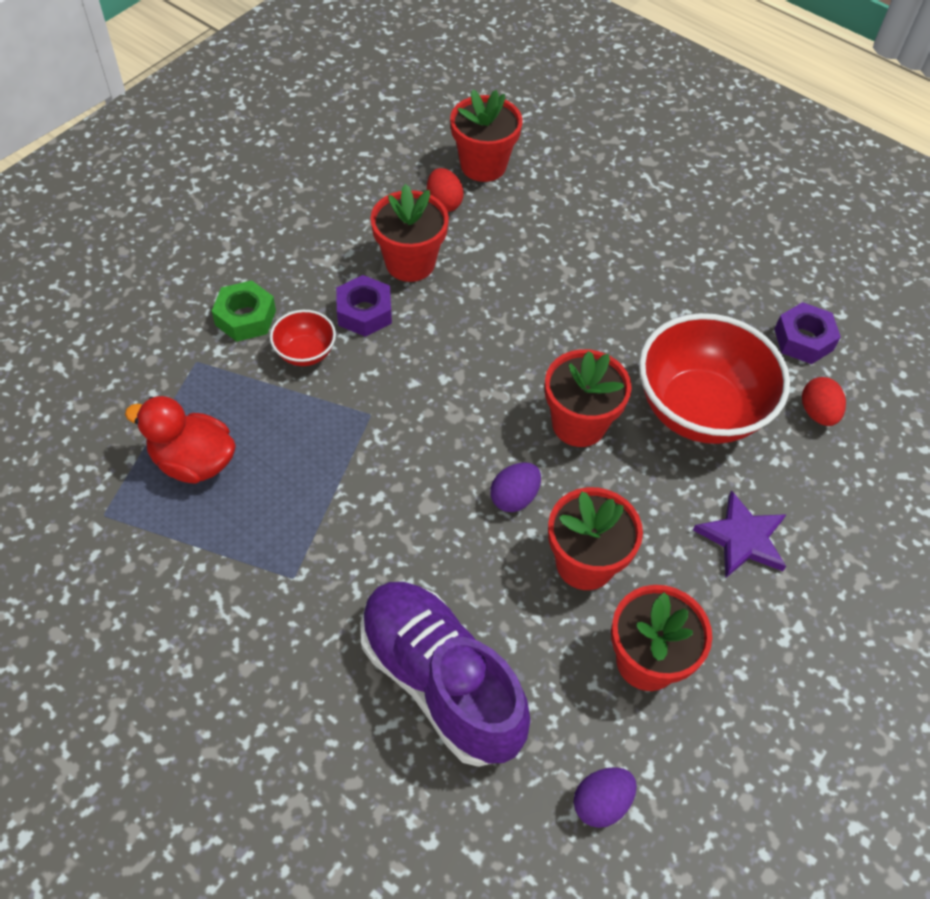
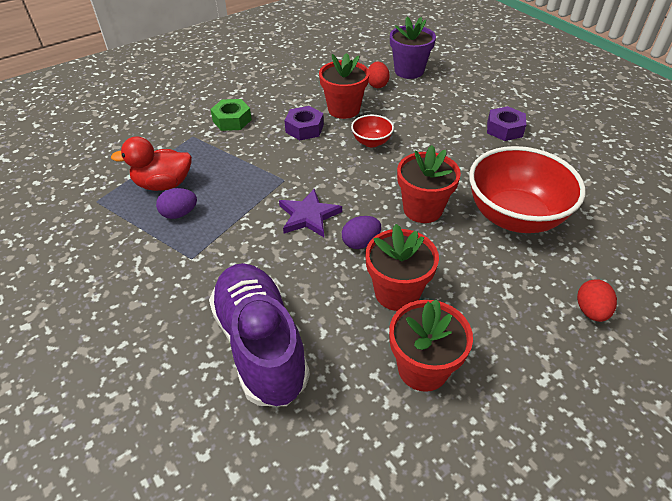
camera: 20 degrees right, 10 degrees down
(193, 461) = (163, 184): red duck -> red duck turned 45 degrees counterclockwise
(305, 353) = (259, 142): red bowl -> red bowl (371, 142)
(483, 165) = (409, 71): red flower pot -> purple flower pot
(601, 803) = (349, 464): purple egg -> purple egg (179, 214)
(742, 538) = (526, 302): purple star -> purple star (308, 216)
(803, 339) = (606, 190): purple nut -> purple nut (504, 129)
(817, 413) = (607, 235): red egg -> red egg (590, 311)

